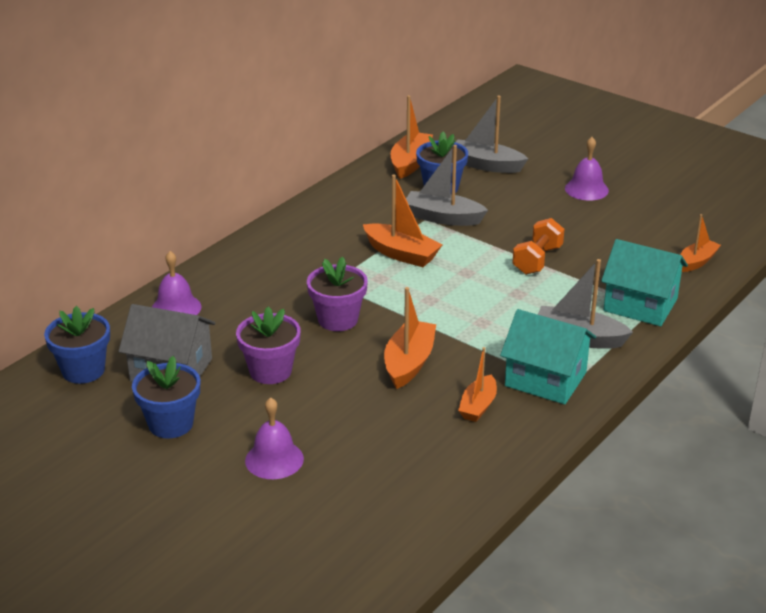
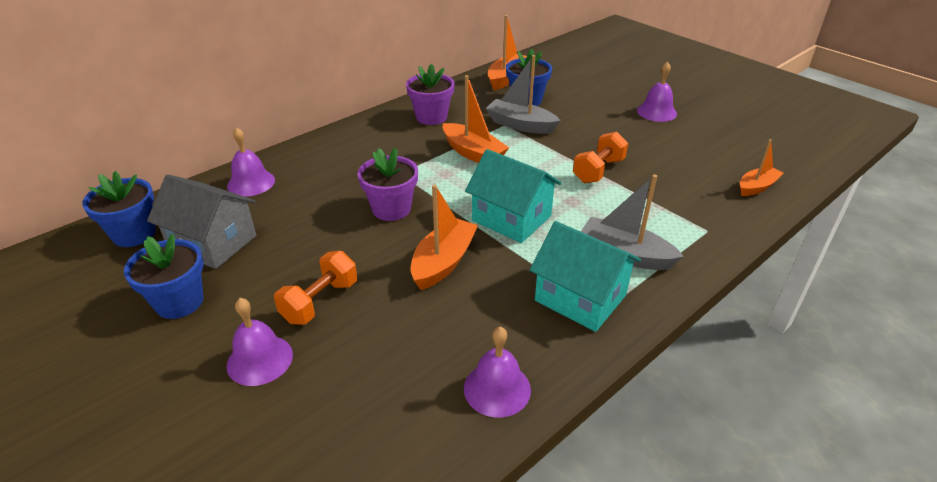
camera: 10 degrees right, 5 degrees up
(270, 371) = (304, 255): purple flower pot -> purple flower pot (431, 117)
(306, 409) = (320, 302): none -> orange dumbbell
(478, 406) = (499, 321): orange boat -> none
(486, 165) = (571, 85): grey boat -> none
(491, 456) = (497, 388): none -> purple bell
(640, 305) = (694, 225): turquoise house -> turquoise house (511, 218)

